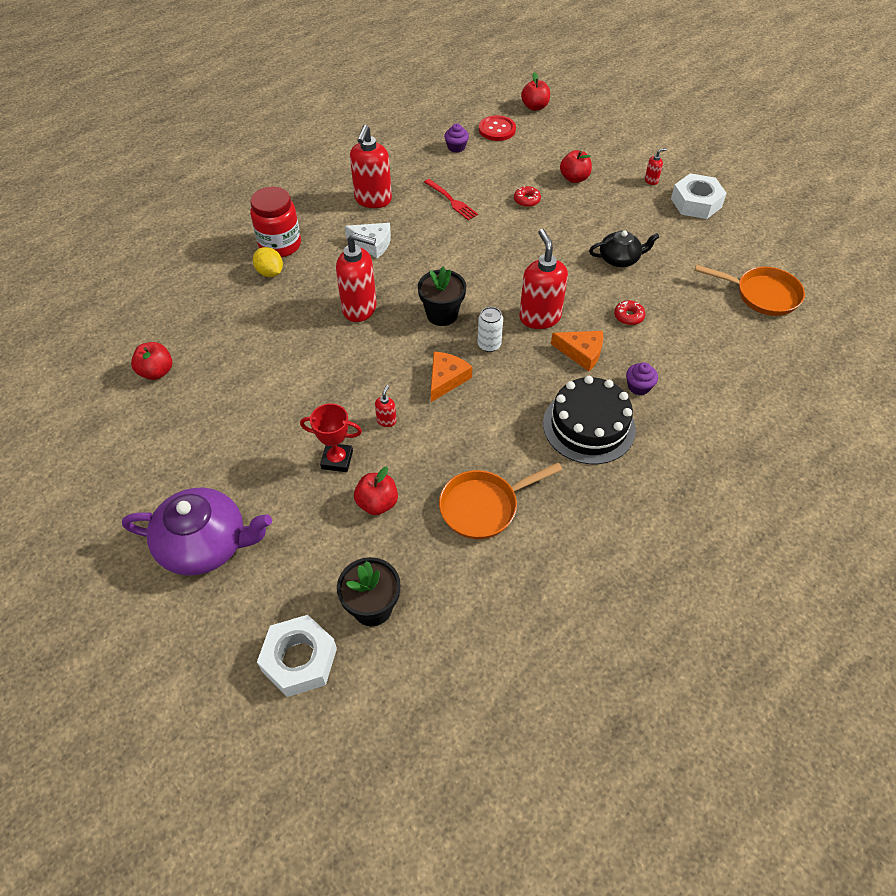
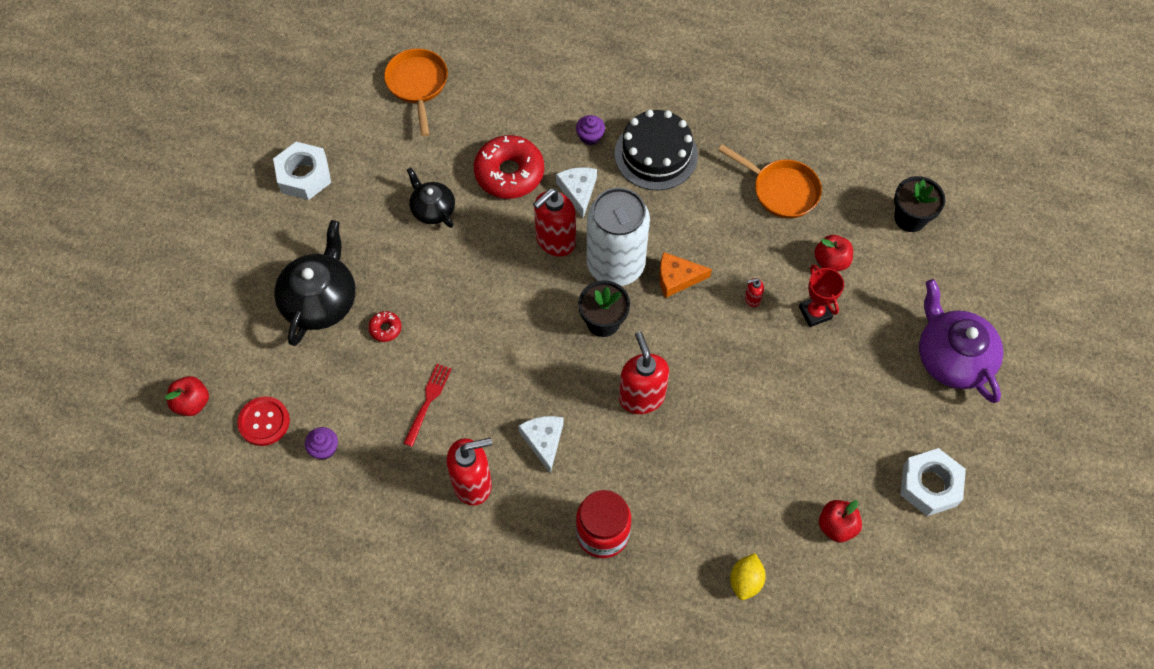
camera: 120 degrees left, 10 degrees up
(270, 272) = (648, 514): yellow lemon -> yellow lemon (745, 581)
(299, 660) = (978, 239): white nut -> white nut (929, 485)
(489, 345) = (615, 265): white can -> white can, size x2.40
(574, 178) = (320, 300): red apple -> black teapot
(581, 353) = (578, 191): orange cheese -> white cheese
(628, 316) = (509, 173): red donut -> red donut, size x2.27
(651, 180) = (285, 227): red soap dispenser -> none

